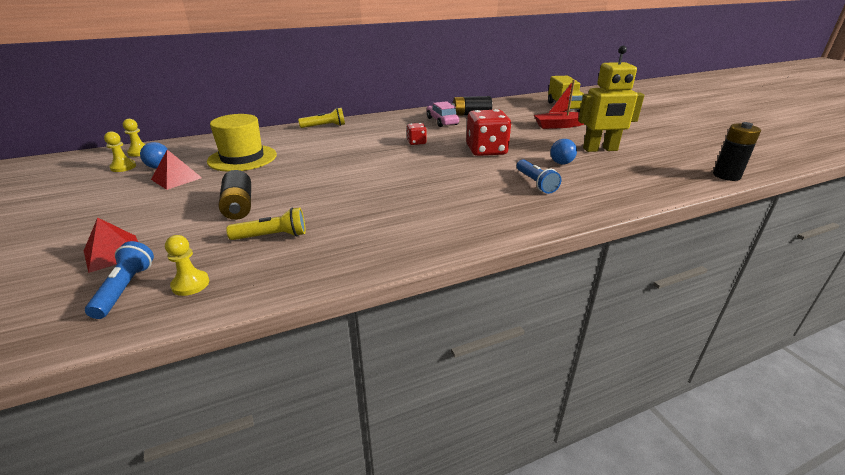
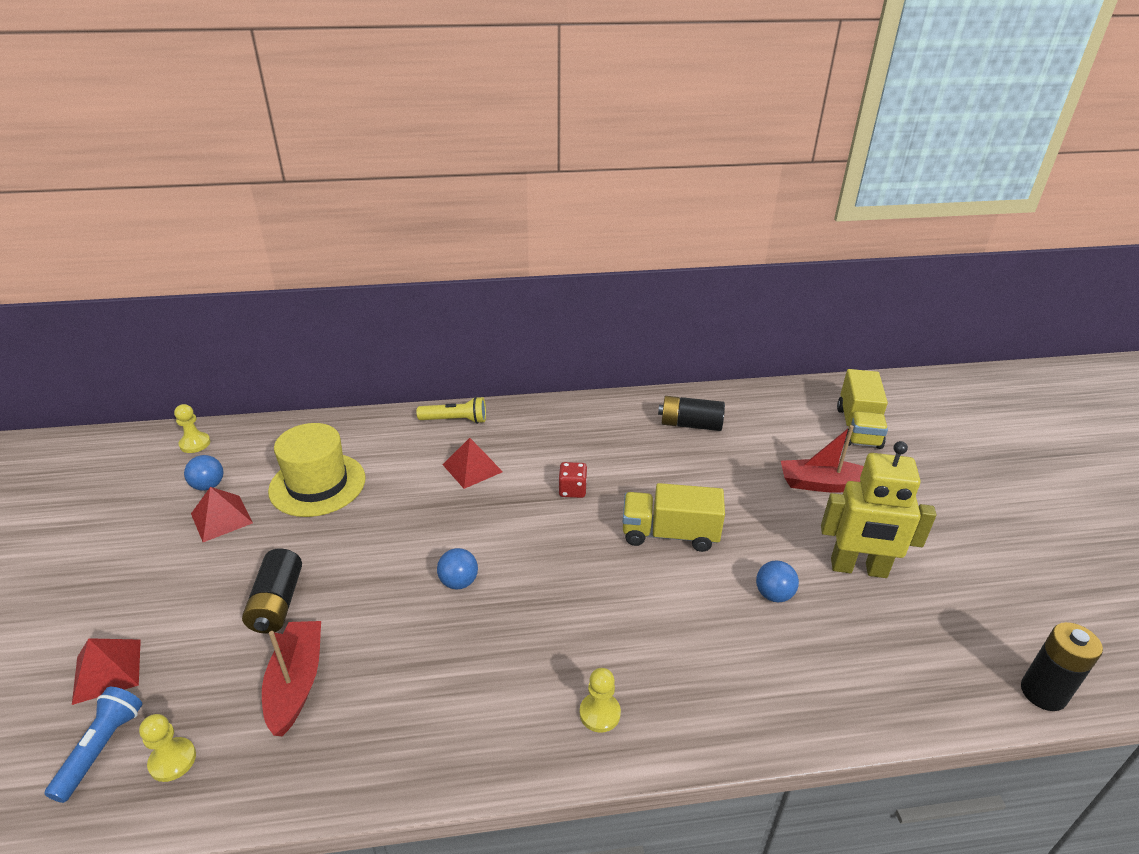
camera: 15 degrees right, 5 degrees up
(123, 167) = (166, 477): yellow pawn -> yellow pawn (600, 713)
(272, 236) = (296, 683): yellow flashlight -> red boat
(347, 141) = (472, 468): none -> red pyramid
(365, 182) = (459, 582): none -> blue ball
(442, 121) = (635, 437): pink car -> none
(486, 150) = (669, 534): red dice -> yellow truck
(535, 183) = (706, 641): blue flashlight -> none

